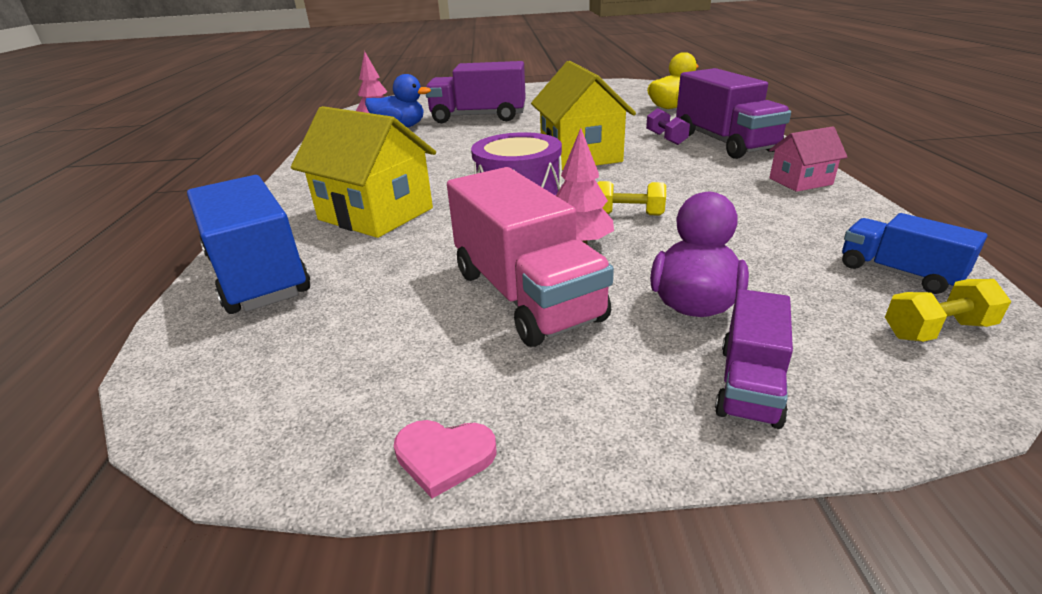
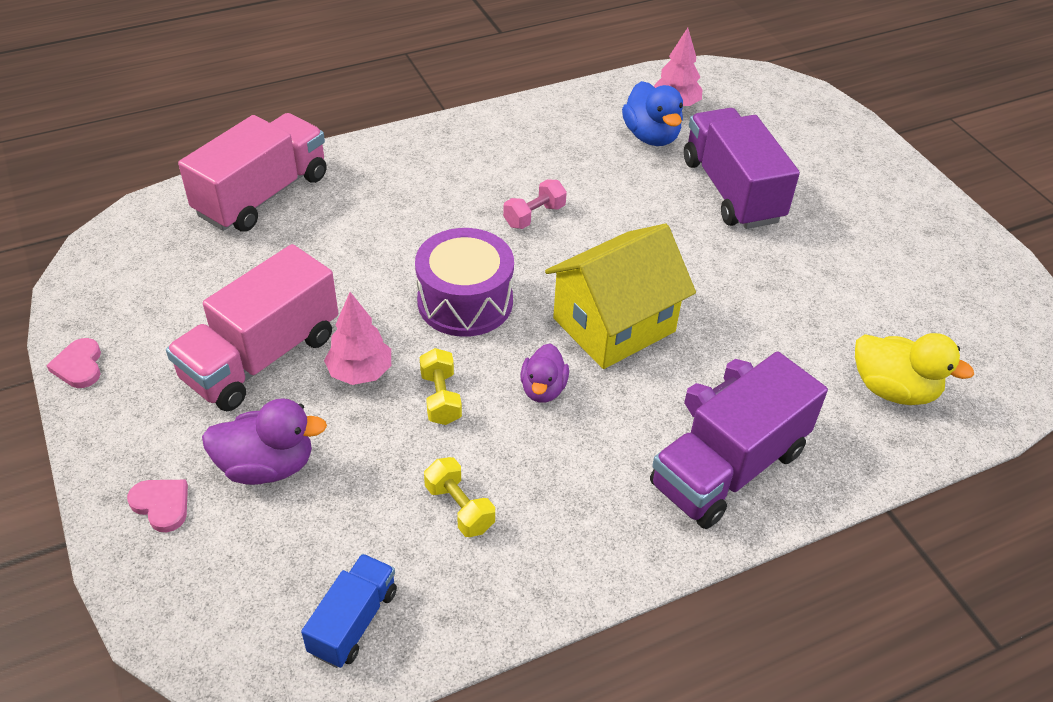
camera: 65 degrees right, 15 degrees up
(258, 275) = (263, 195): blue truck -> pink truck
(376, 214) = (390, 214): yellow house -> none
(442, 165) = (534, 216): none -> pink dumbbell
(634, 180) = (543, 389): none -> purple duck
(749, 384) = (162, 505): purple truck -> pink heart
(800, 181) = (592, 553): pink house -> none
(936, 330) = (252, 633): yellow dumbbell -> yellow dumbbell (459, 508)

